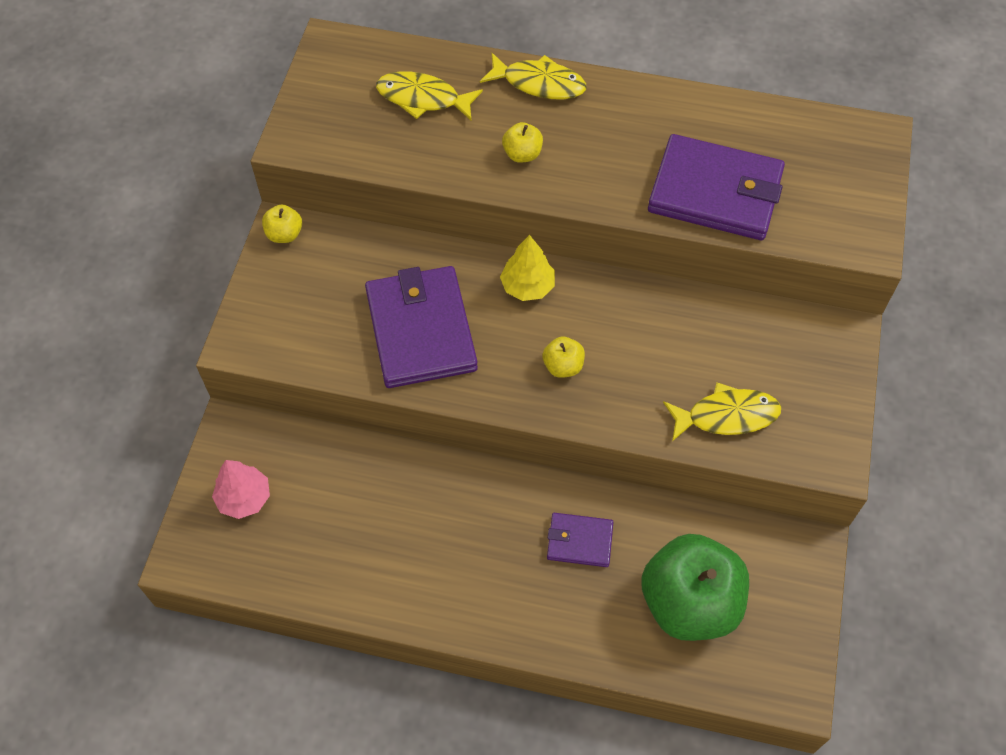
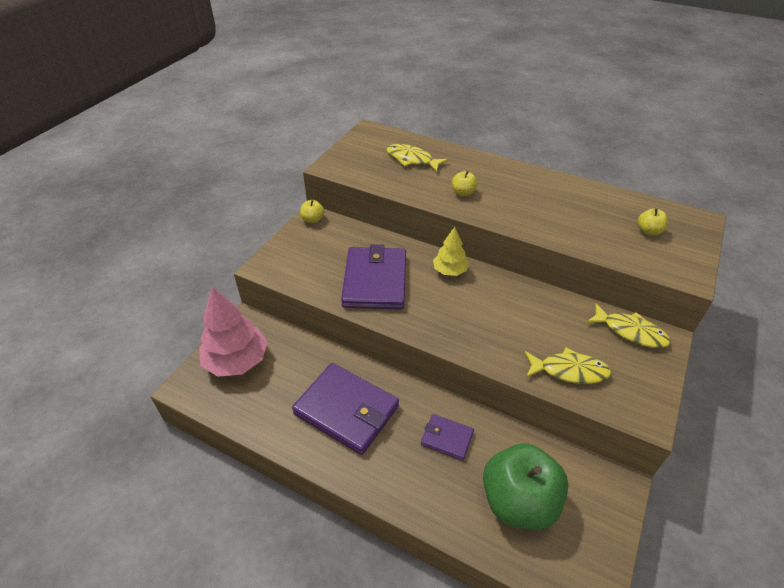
camera: 15 degrees right, 15 degrees down
(244, 498) = (237, 361): pink tree -> pink tree, size x1.77
(539, 83) = (483, 163): yellow fish -> yellow fish (630, 331)
(563, 366) = (460, 318): yellow apple -> yellow apple (648, 231)
(715, 192) = (584, 231): purple wallet -> purple wallet (346, 410)

